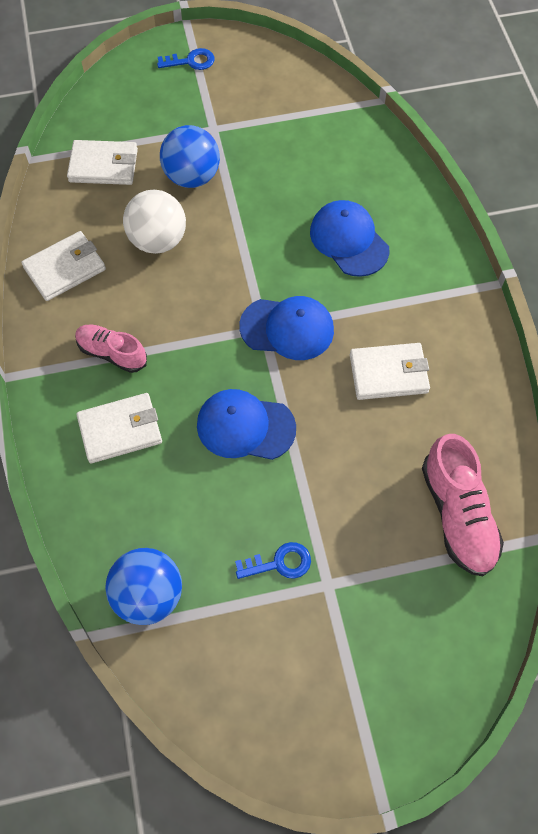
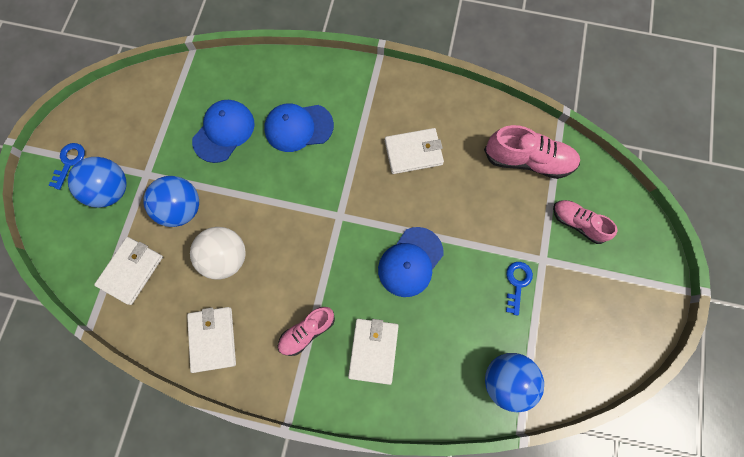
camera: 65 degrees left, 10 degrees up
(179, 109) = (111, 190): none -> blue ball
(287, 328) = (348, 200): blue cap -> blue cap (224, 132)
(388, 373) = (413, 152): white wallet -> white wallet turned 60 degrees clockwise
(403, 612) = (577, 223): none -> pink shoe

